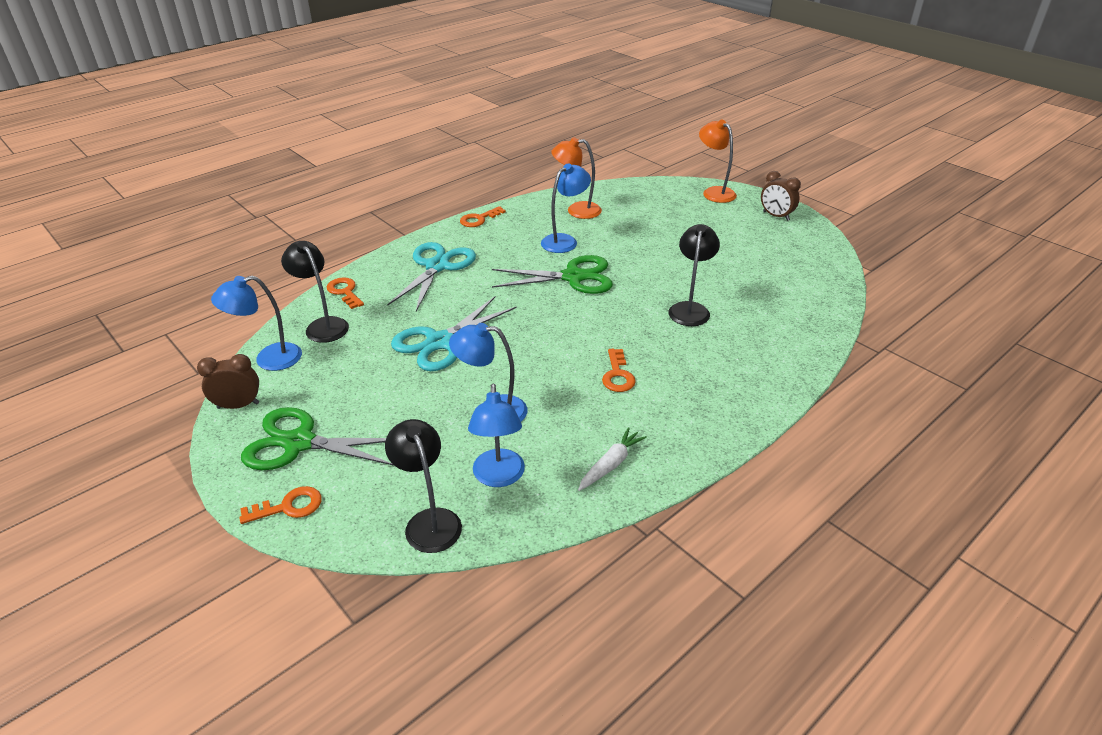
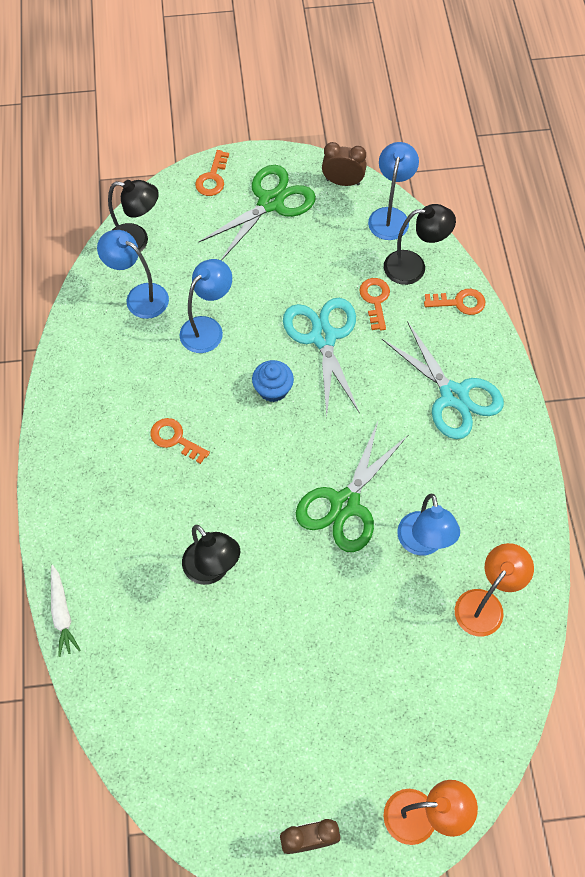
camera: 125 degrees right, 25 degrees up
(238, 405) = (343, 182): brown clock -> brown clock turned 105 degrees counterclockwise
(479, 219) = (531, 486): orange key -> orange key (375, 300)
(516, 346) = (273, 389): none -> blue cupcake
(611, 464) = (91, 368): white carrot -> white carrot (62, 613)

